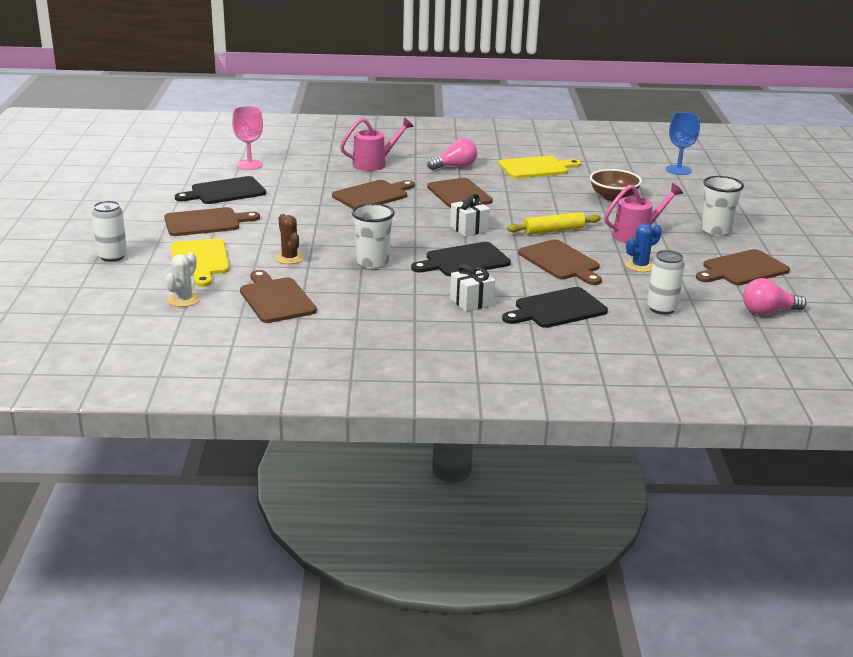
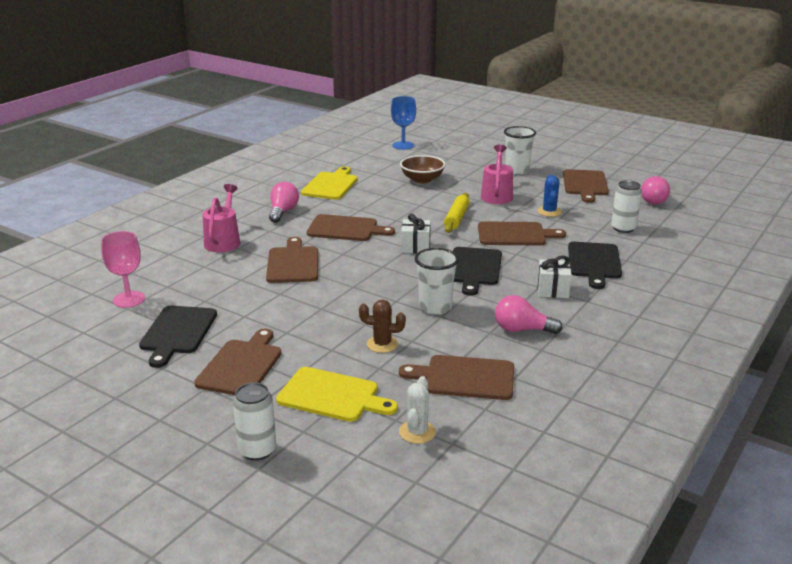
camera: 55 degrees left, 0 degrees up
(183, 300) = (417, 432): white cactus -> white cactus turned 45 degrees clockwise
(380, 304) = (522, 330): none -> pink light bulb

